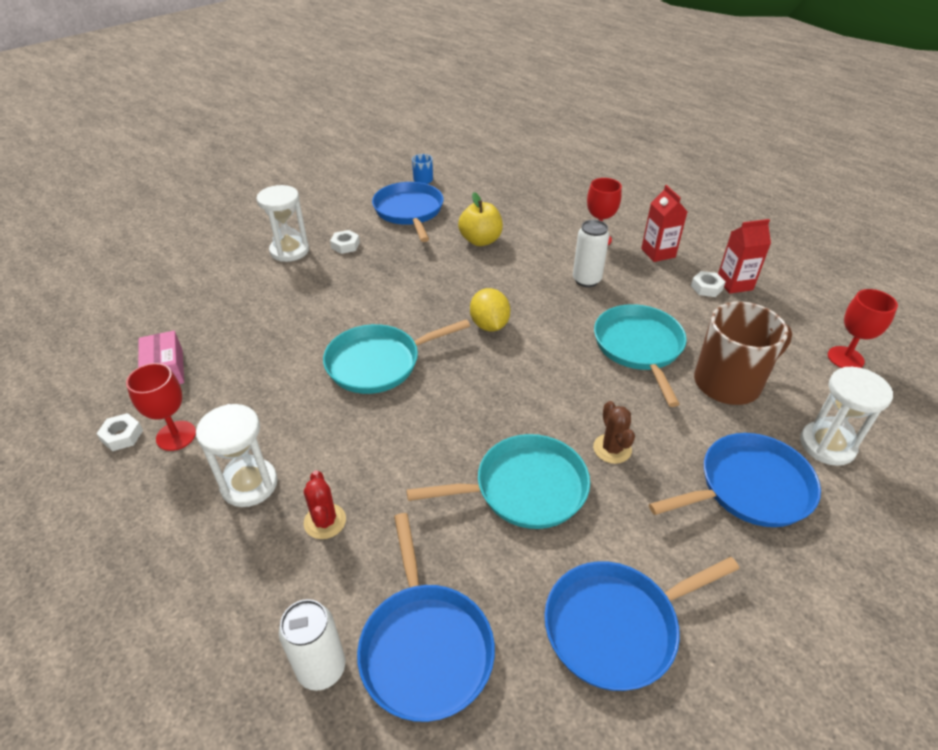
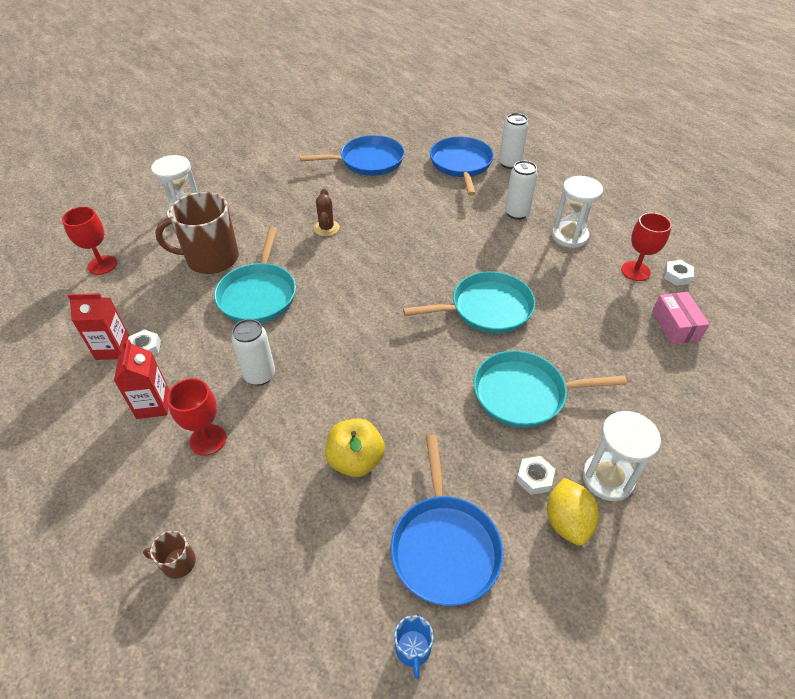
camera: 170 degrees left, 5 degrees up
(325, 521) = (516, 213): red cactus -> white can
(489, 325) = (381, 333): yellow lemon -> yellow lemon (567, 521)
(525, 488) = (392, 215): turquoise pan -> turquoise pan (524, 394)
(571, 191) = (178, 562): none -> brown mug
(749, 487) = (256, 200): blue pan -> none

